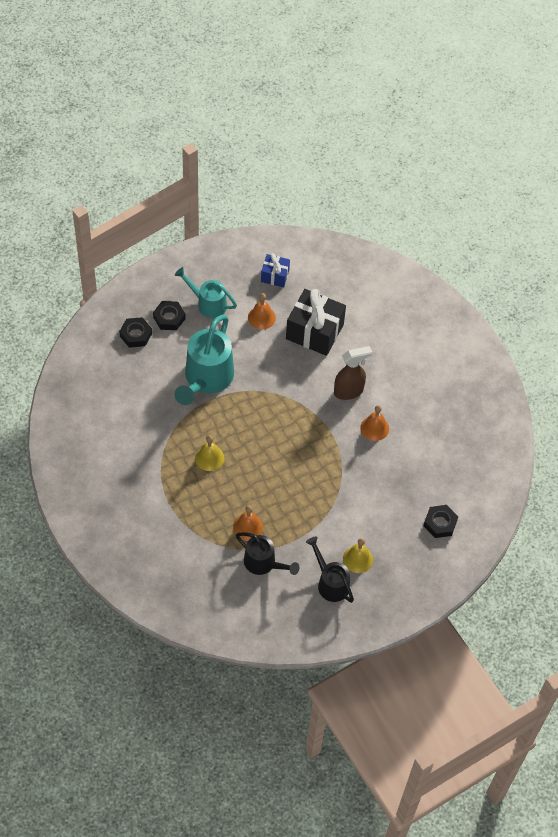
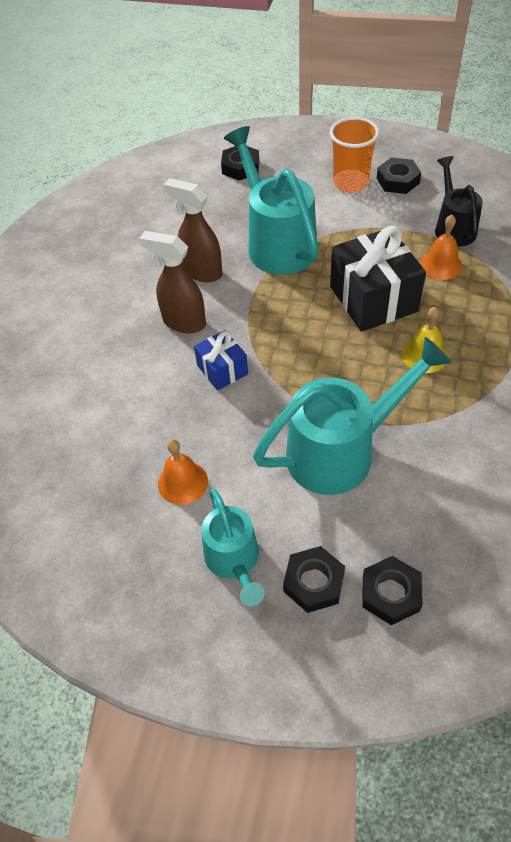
camera: 130 degrees left, 5 degrees down
(275, 276) = (97, 531): blue gift -> blue gift (222, 370)
(314, 332) = (139, 414): black gift -> black gift (373, 299)
(330, 582) = (398, 180): black watering can -> black nut
(355, 478) = (277, 243): none -> turquoise watering can
(358, 559) = (350, 183): yellow bell -> orange cup
(374, 428) = (201, 272): orange bell -> brown spray bottle

